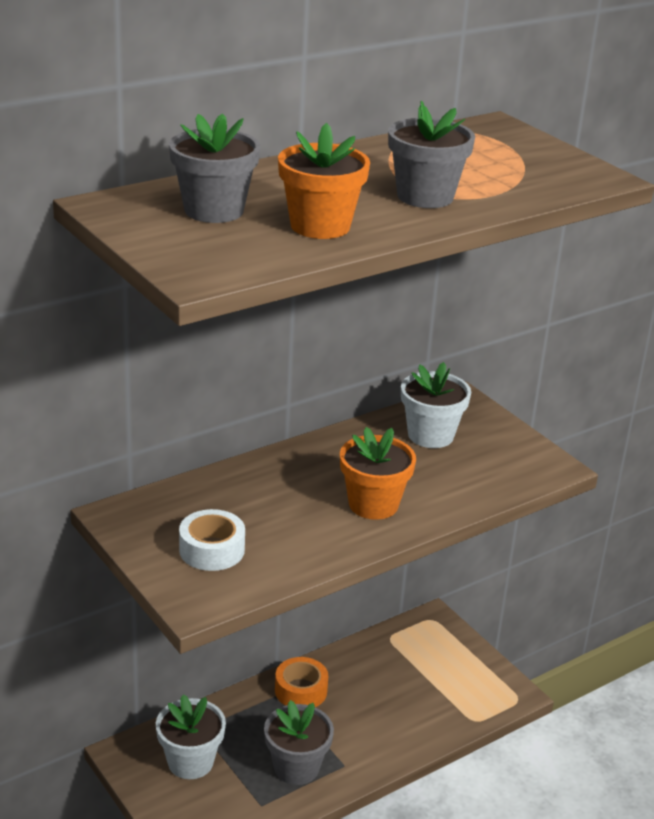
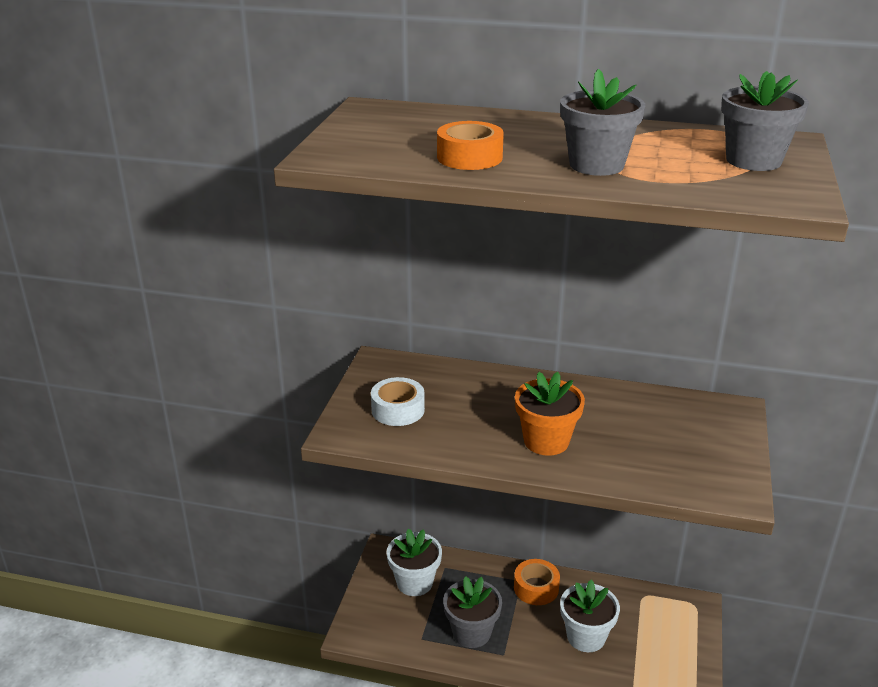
camera: 50 degrees right, 0 degrees up
(214, 210) = (423, 128): grey flower pot -> grey flower pot (753, 161)
(320, 226) = (469, 157): orange flower pot -> orange tape
(430, 435) = (667, 420): white flower pot -> white flower pot (586, 637)

